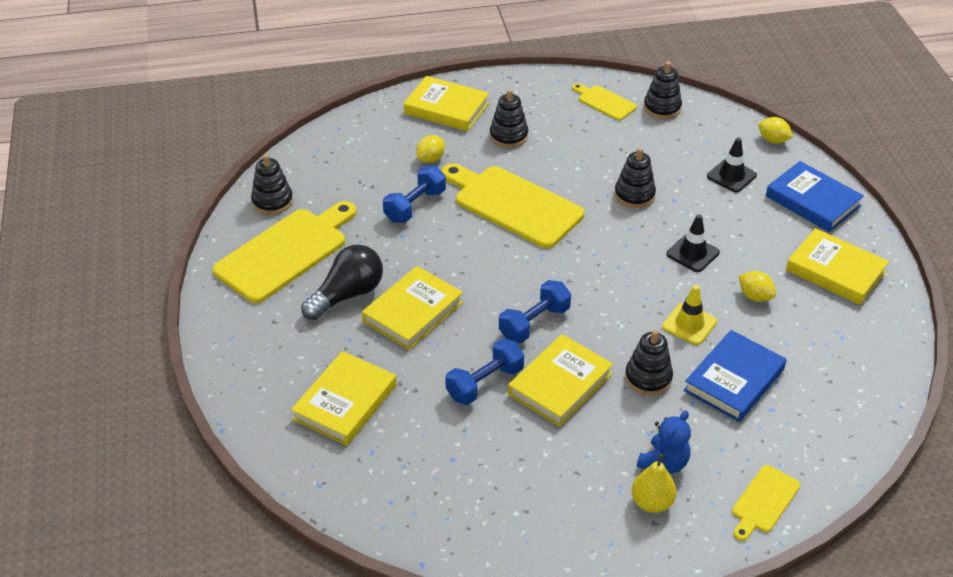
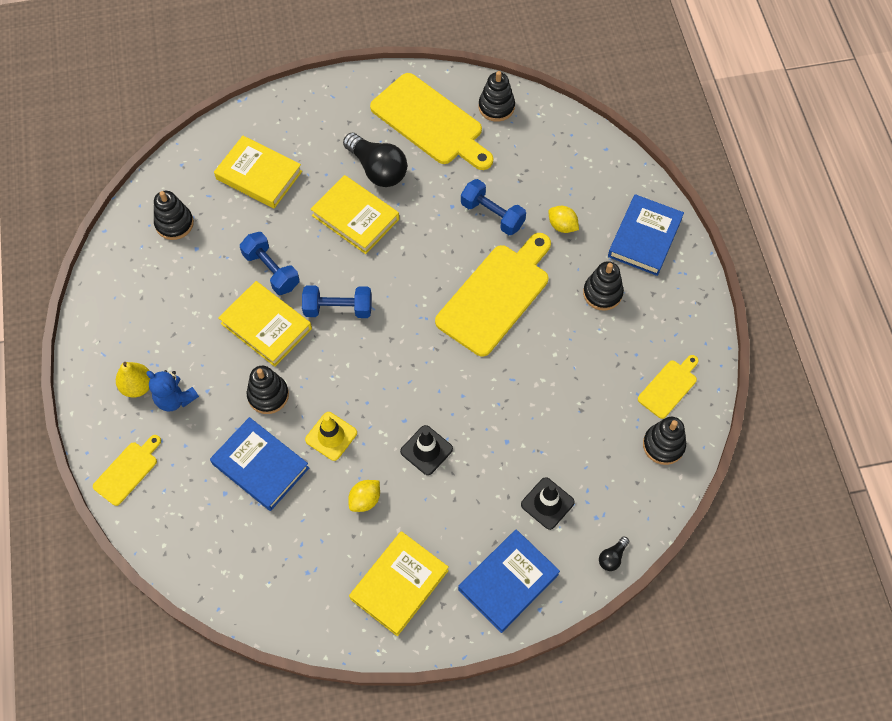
camera: 90 degrees right, 20 degrees up
(446, 108) = (644, 238): yellow book -> blue book
(534, 323) = (338, 309): blue dumbbell -> blue dumbbell turned 45 degrees counterclockwise
(634, 195) = (513, 404): black stacking toy -> black stacking toy (174, 224)
(763, 501) = (128, 471): yellow cutting board -> yellow cutting board turned 90 degrees clockwise
(773, 140) = (612, 557): yellow lemon -> black light bulb

